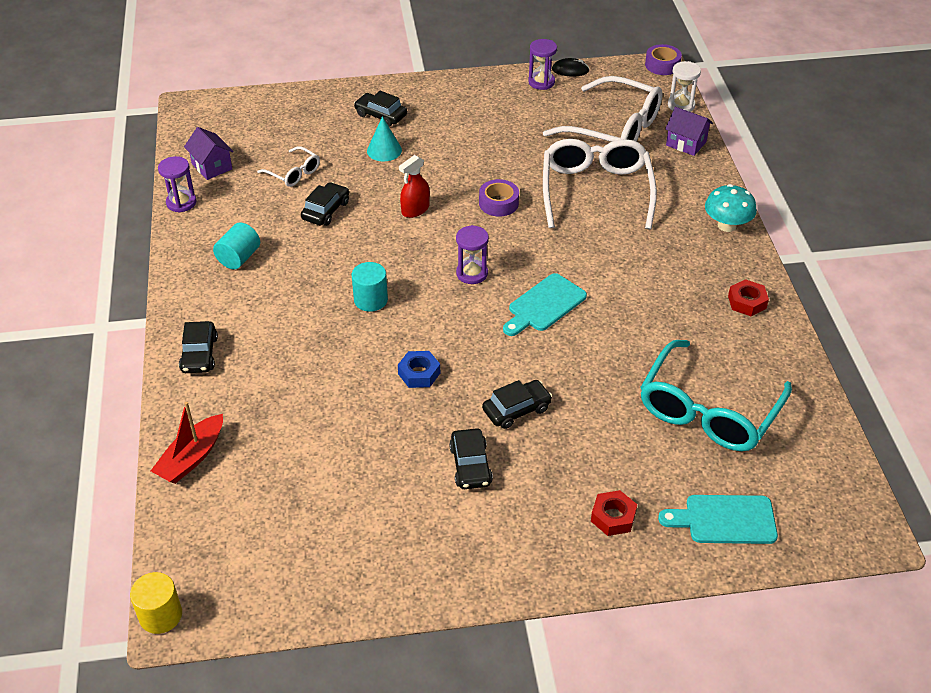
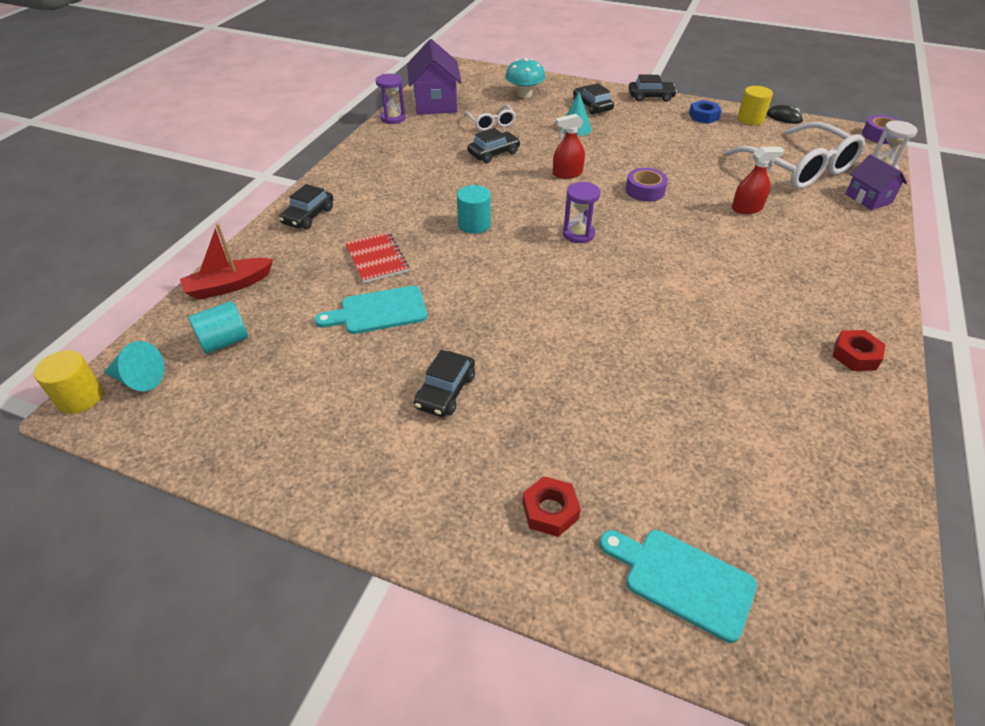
camera: 30 degrees right, 0 degrees up
(197, 576) = (138, 379): none -> turquoise cone
(212, 166) = (435, 103): purple house -> purple house, size x1.65
(239, 258) = (399, 163): turquoise cylinder -> turquoise cylinder (224, 341)
(309, 372) = (376, 259): none -> red notebook
(419, 373) = (466, 294): blue nut -> blue nut (703, 116)
(516, 409) = (530, 360): black car -> black car (650, 97)
(541, 82) = (750, 119): purple hourglass -> yellow cylinder
(544, 305) = (627, 281): turquoise cutting board -> turquoise cutting board (378, 311)
(596, 191) = (747, 208): white glasses -> red spray bottle
(708, 410) = (740, 446): turquoise glasses -> none
(727, 225) = (873, 278): turquoise mushroom -> turquoise mushroom (524, 94)

